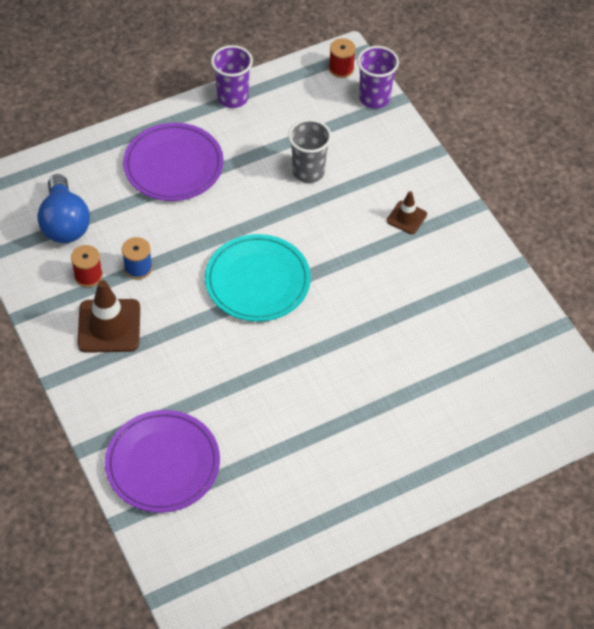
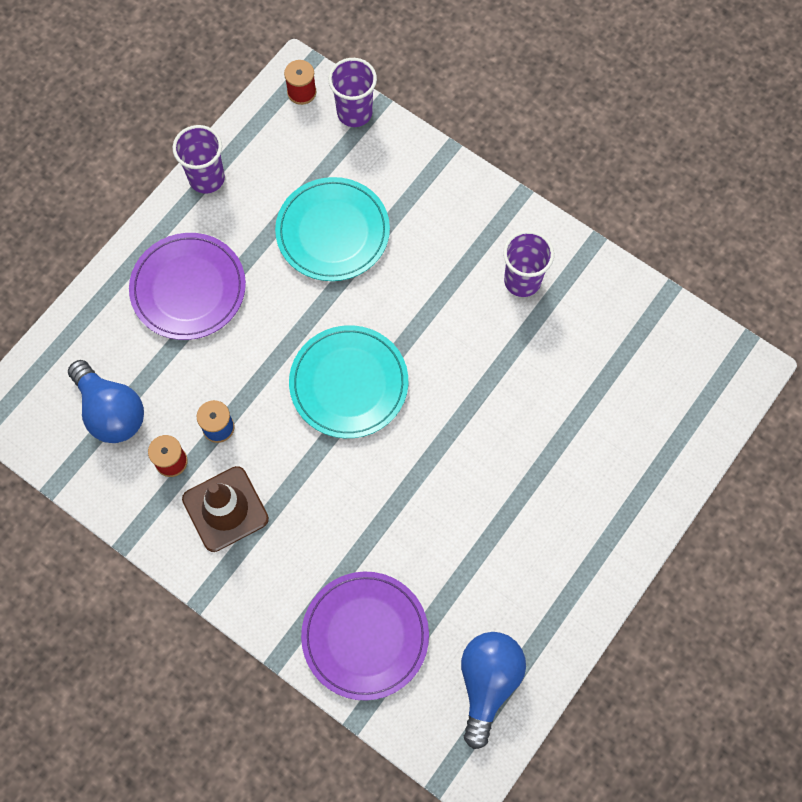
camera: 25 degrees left, 15 degrees up
(240, 543) = (488, 683): none -> blue light bulb
(308, 172) = (333, 232): grey cup -> turquoise plate
(406, 218) = (459, 239): brown traffic cone -> none
(441, 267) = (522, 281): none -> purple cup

